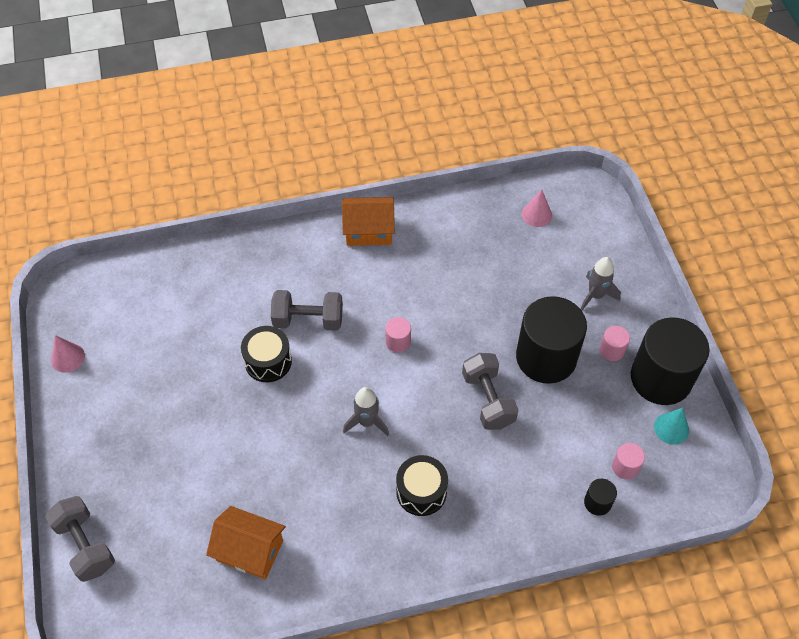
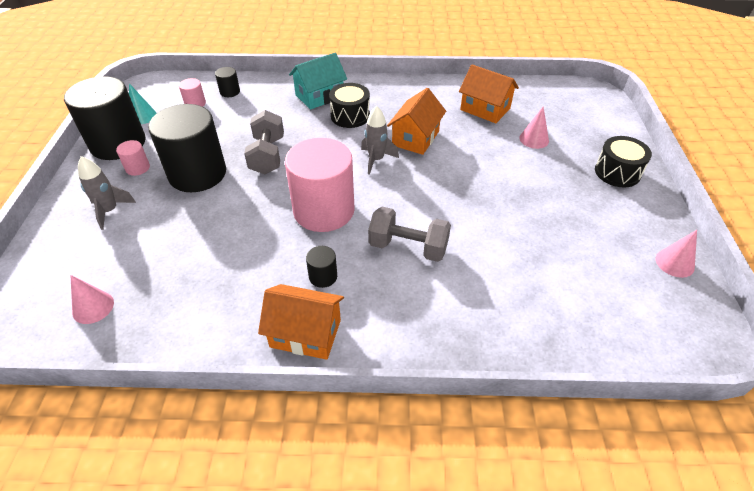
camera: 165 degrees left, 10 degrees down
(85, 545) = (612, 130): grey dumbbell -> none
(187, 503) = (534, 139): none -> pink cone
(268, 361) = (457, 219): black drum -> black drum (617, 172)
(330, 469) = (415, 138): none -> orange house
(373, 276) = (323, 276): none -> black cylinder
(398, 342) = (324, 210): pink cylinder -> pink cylinder, size x2.40
(476, 523) = (319, 96): none -> turquoise house

